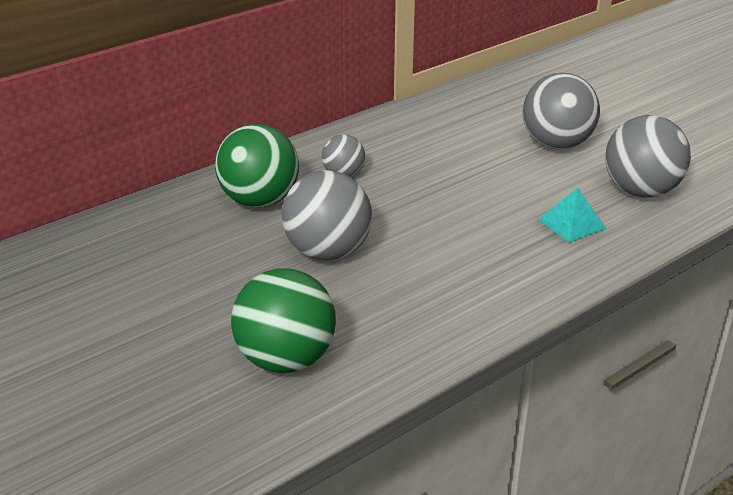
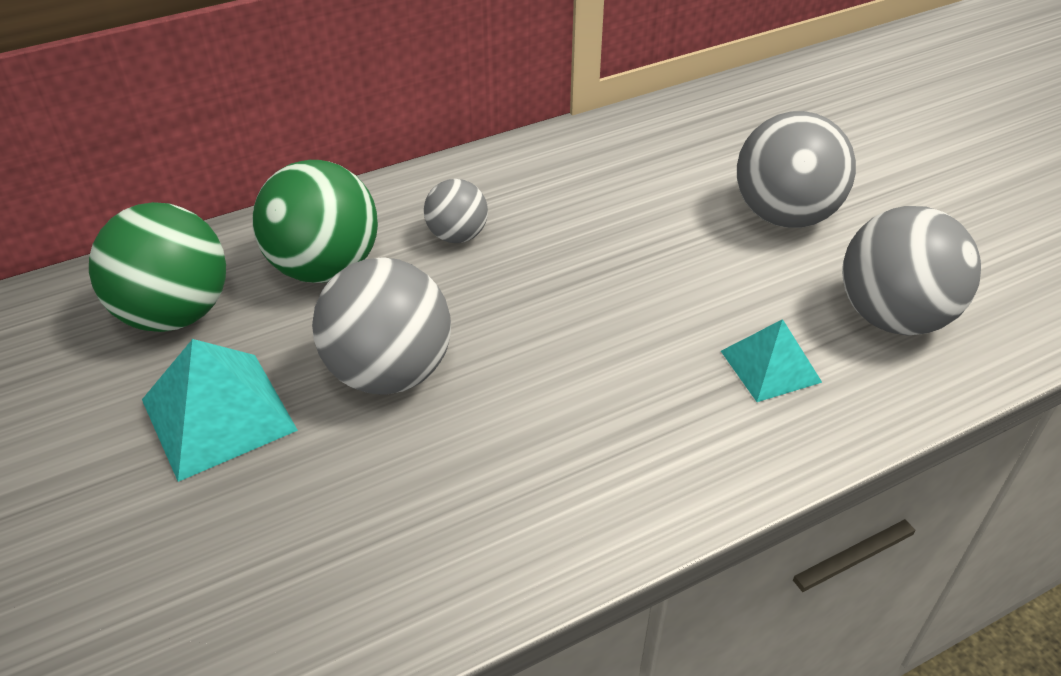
camera: 10 degrees right, 10 degrees up
(222, 285) = (218, 415): none -> turquoise pyramid
(286, 359) = (259, 570): green ball -> green ball (175, 313)

